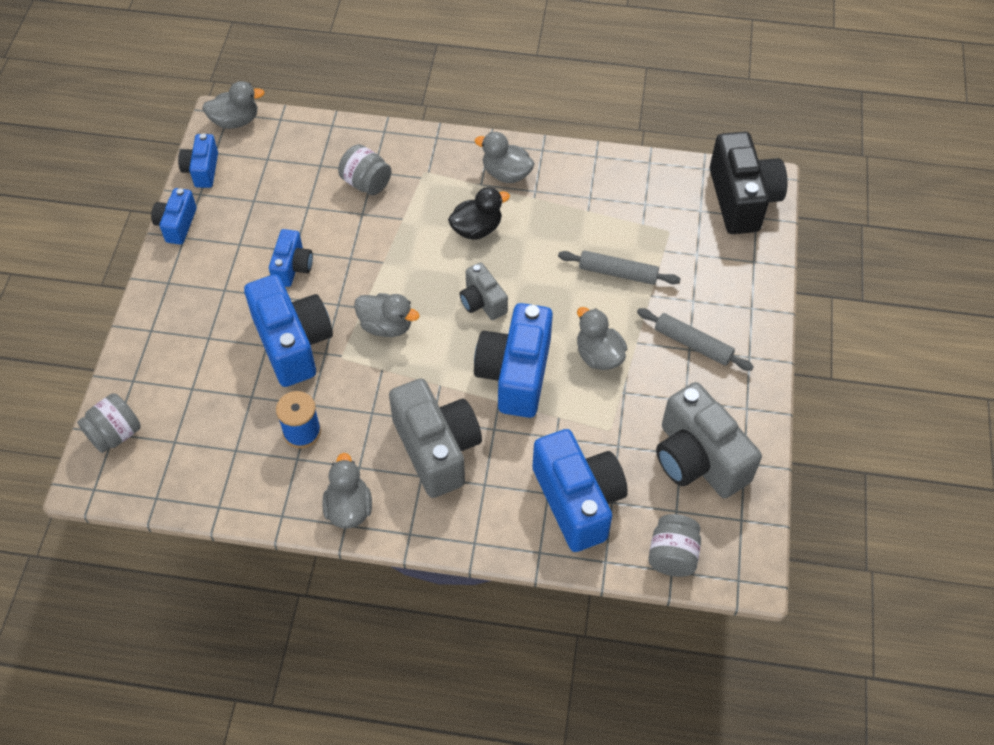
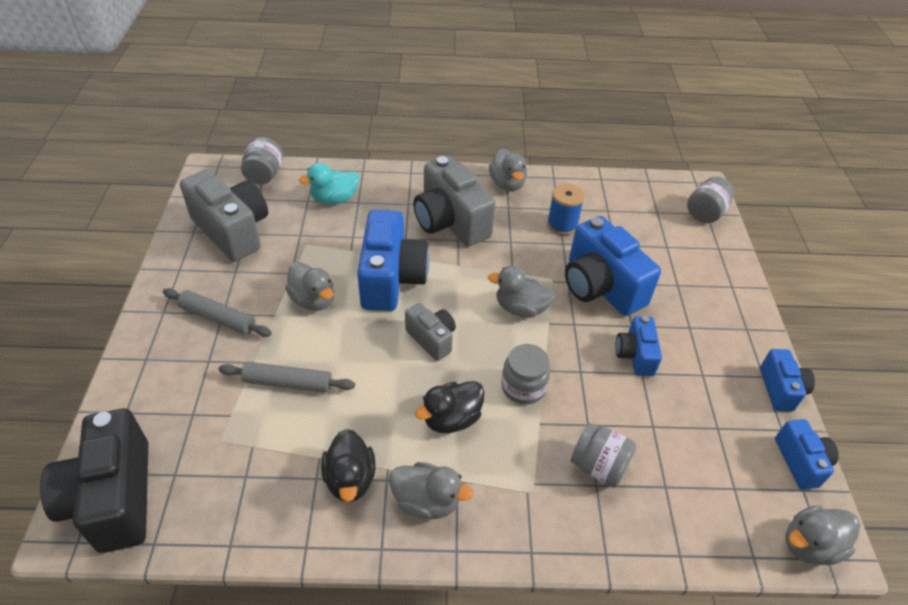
camera: 170 degrees right, 10 degrees down
(407, 249) = (523, 387): none -> grey jar
(563, 194) = (350, 479): none -> black duck
(578, 500) = (334, 199): blue camera -> turquoise duck

